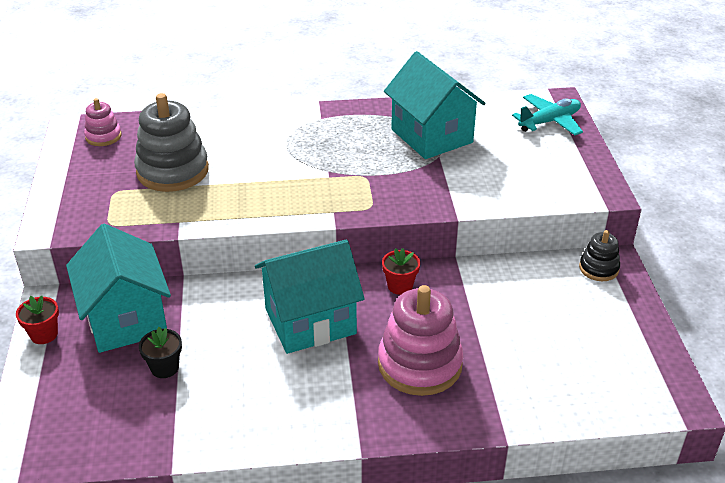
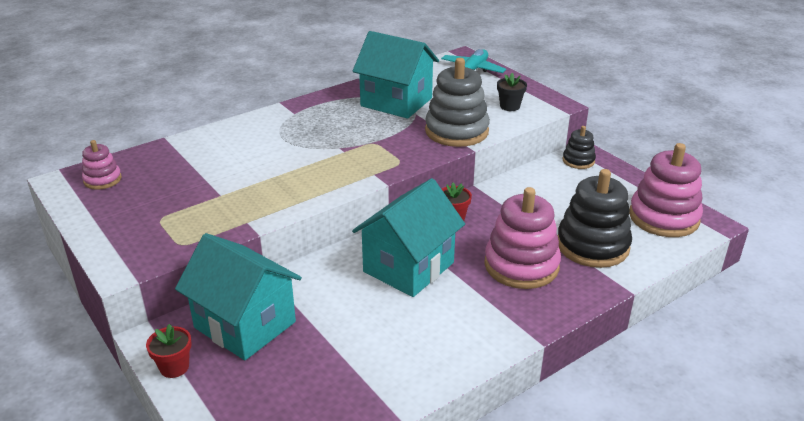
camera: 30 degrees left, 5 degrees down
(164, 368) = (319, 348): black flower pot -> black flower pot (510, 106)
(172, 171) = (200, 186): grey stacking toy -> grey stacking toy (456, 131)
(516, 373) = (592, 245): none -> black stacking toy
(631, 373) = (663, 217): none -> pink stacking toy

